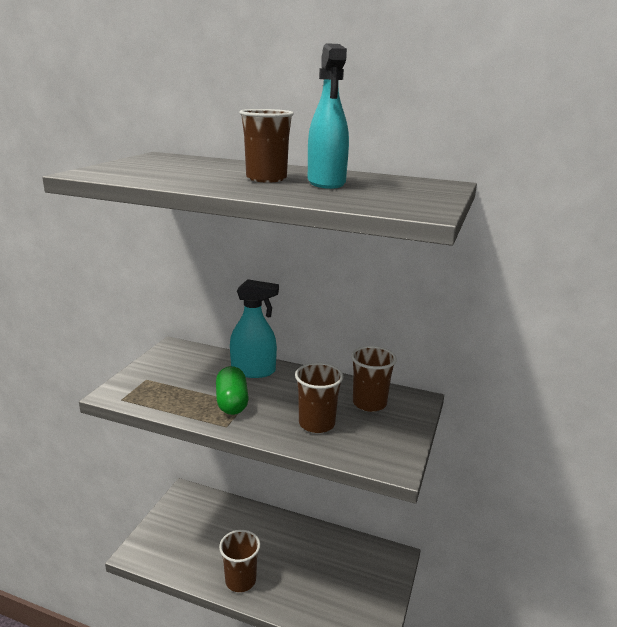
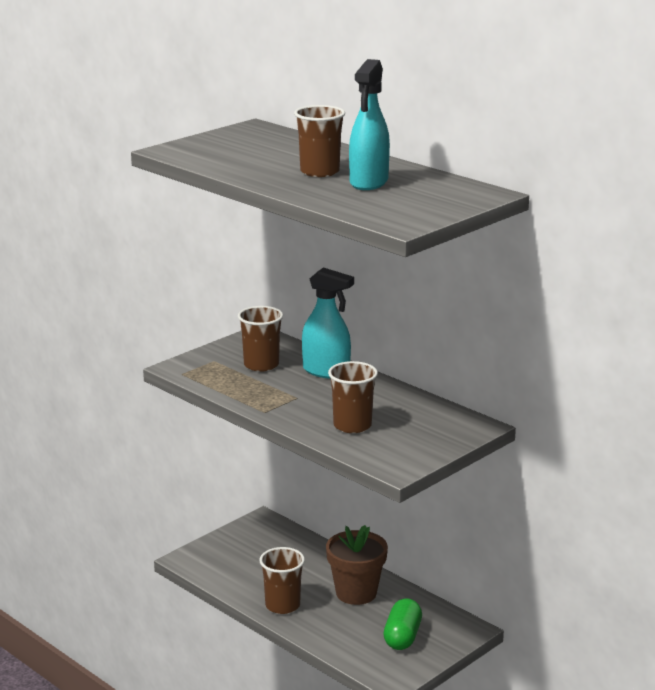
camera: 25 degrees right, 0 degrees up
(232, 402) = (284, 394): green capsule -> green capsule (402, 637)
(293, 546) = (356, 593): none -> brown flower pot
(369, 403) = (422, 419): brown cup -> brown cup (261, 365)

